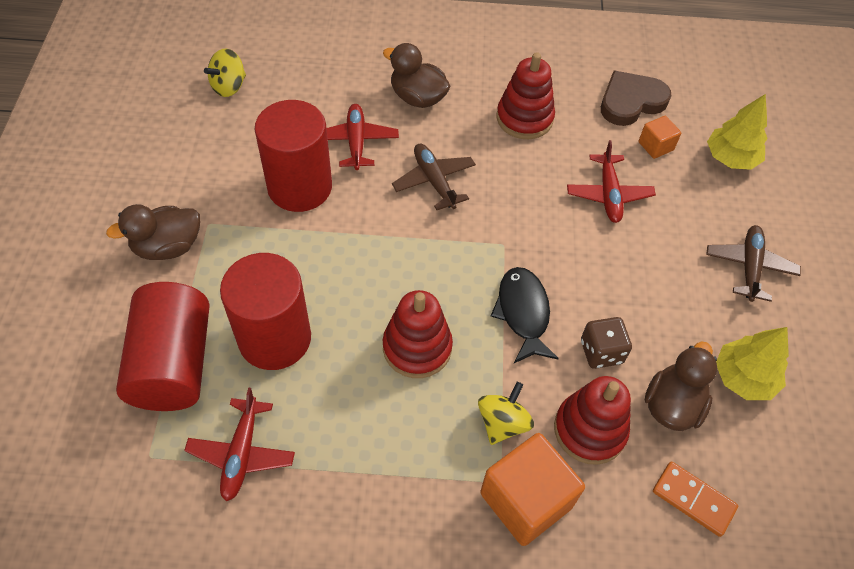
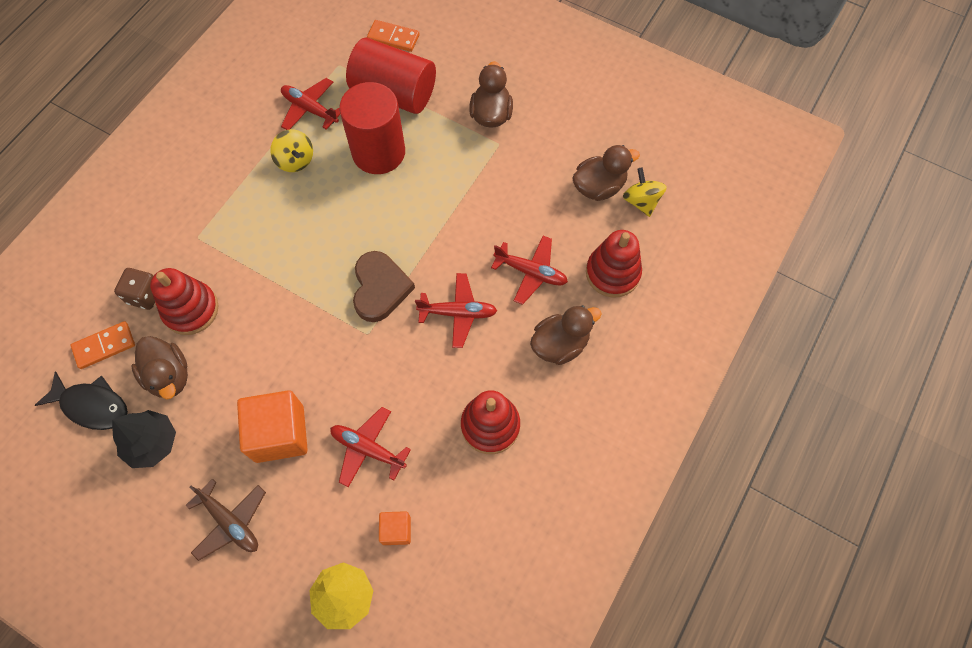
camera: 120 degrees right, 10 degrees up
(74, 409) = (393, 38): none -> orange domino
(226, 122) = (599, 187): none -> brown duck
(300, 187) = (503, 214): red cylinder -> none
(417, 347) = (318, 232): red stacking toy -> red stacking toy (612, 273)
(434, 181) = (458, 313): brown plane -> red plane
(502, 423) = (232, 258): yellow spinning top -> yellow spinning top (295, 160)
(523, 313) = (301, 315): black fish -> black fish (92, 405)
(526, 500) = (176, 246): orange cube -> orange cube (279, 433)
(601, 352) = (237, 352): brown dice -> brown dice (145, 295)
(631, 101) = (461, 544): brown heart -> brown heart (380, 288)
(743, 377) = (152, 443): yellow tree -> black tree

